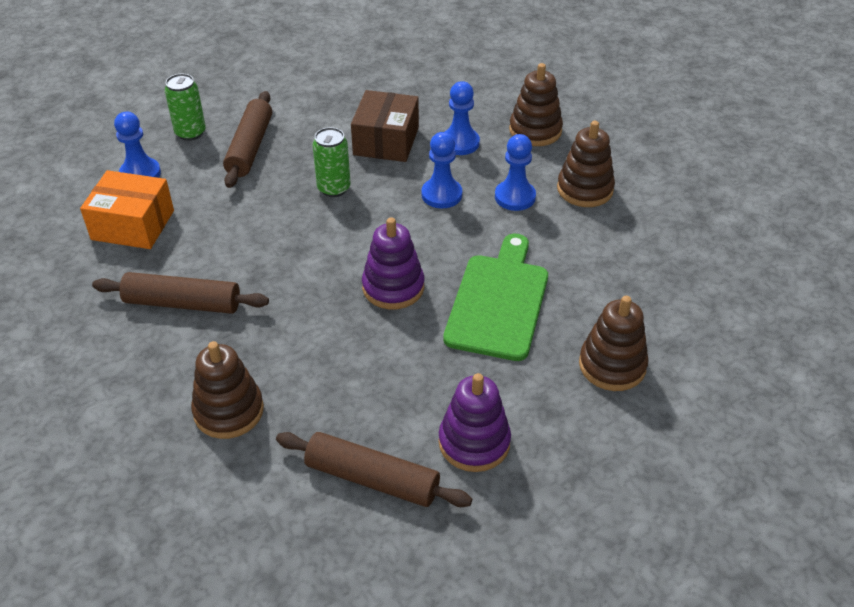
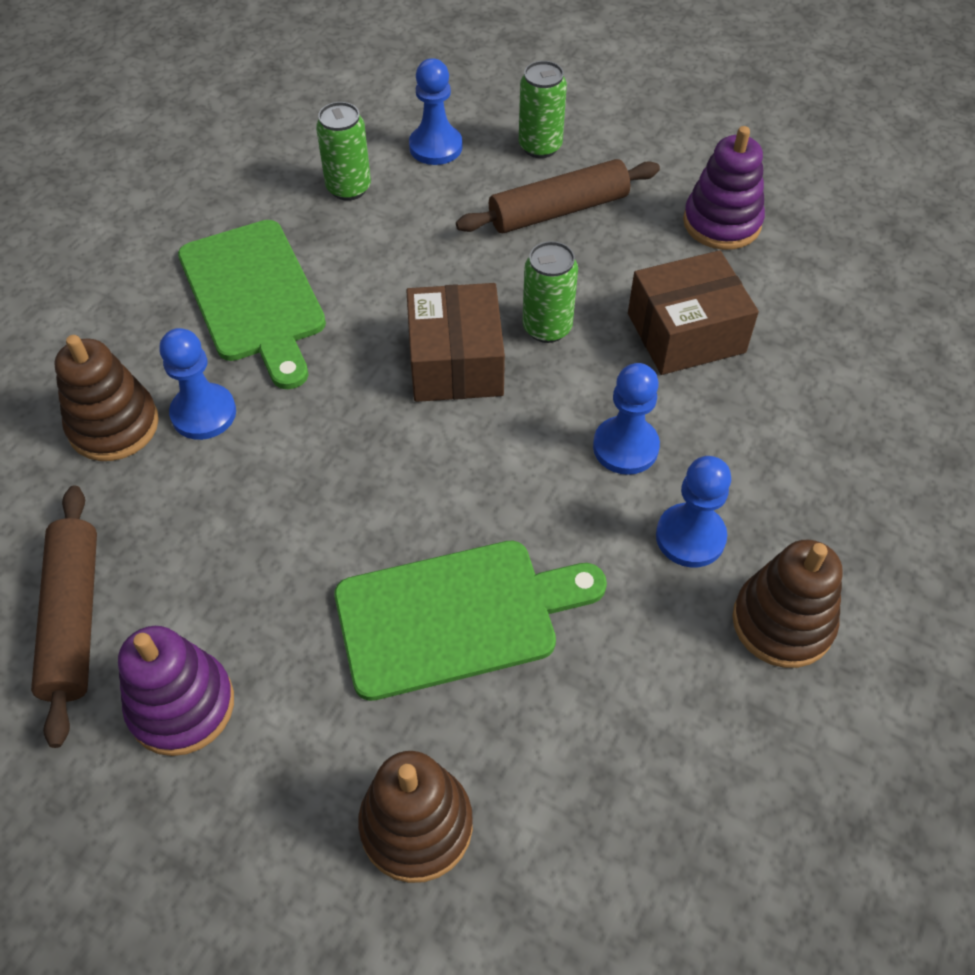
camera: 60 degrees right, 10 degrees up
(133, 225) = (348, 188): orange box -> green can
(183, 303) = (254, 296): brown rolling pin -> green cutting board
(325, 234) = (455, 362): none -> brown box
(393, 287) = (406, 481): purple stacking toy -> purple stacking toy (722, 223)
(460, 143) = (754, 415): blue pawn -> blue pawn (203, 413)
(535, 130) = (866, 494): brown stacking toy -> none

